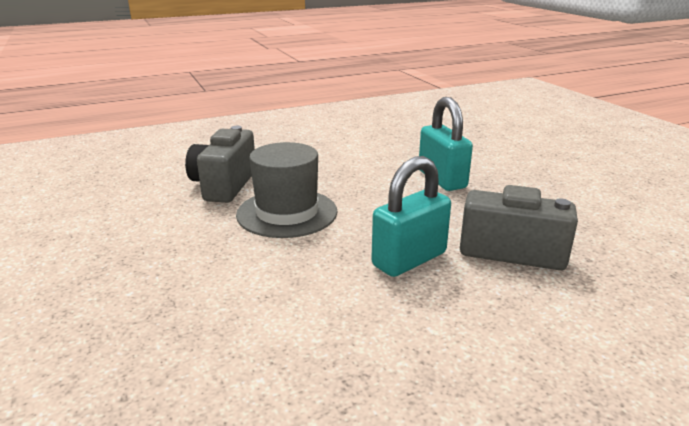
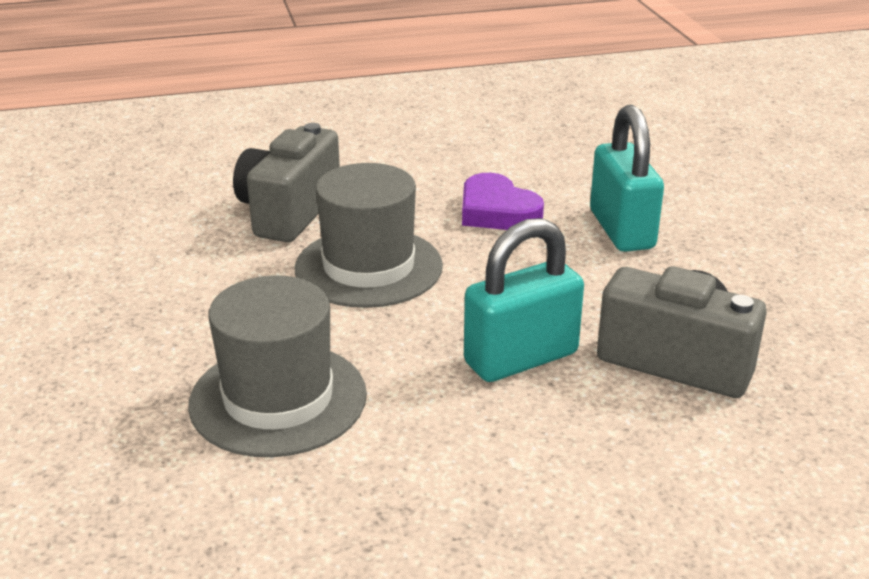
camera: 10 degrees right, 5 degrees up
(244, 304) = (278, 399): none -> grey hat
(360, 175) = (497, 211): none -> purple heart

